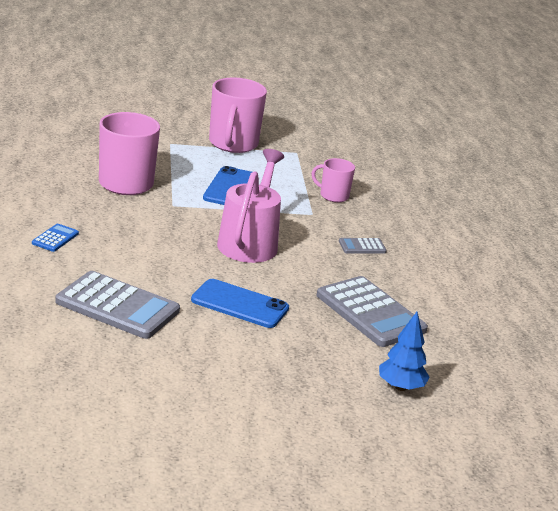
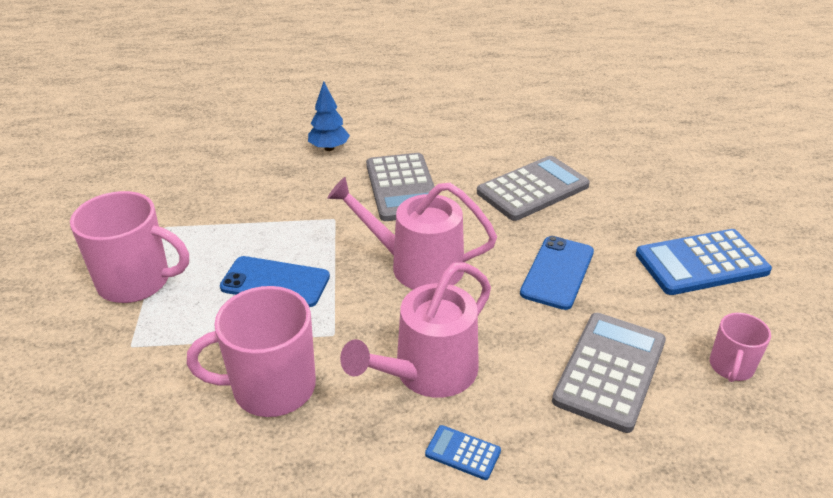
camera: 85 degrees left, 10 degrees up
(129, 234) = (428, 372): none -> pink watering can
(253, 386) = (701, 263): none -> blue calculator
(333, 196) = (286, 202): pink mug -> pink mug (731, 367)
(362, 246) = (402, 188): grey calculator -> grey calculator, size x2.20
(400, 387) = (647, 180): blue tree -> blue tree (329, 148)

